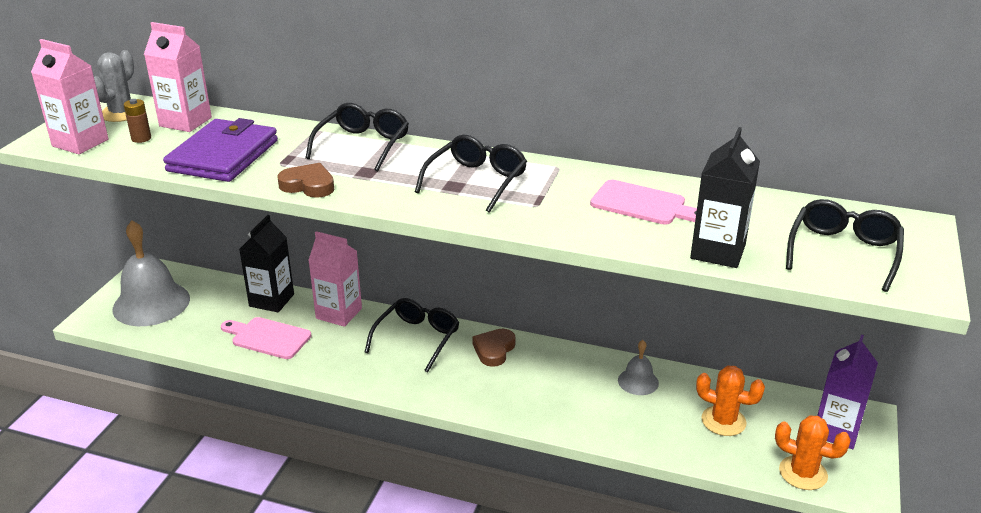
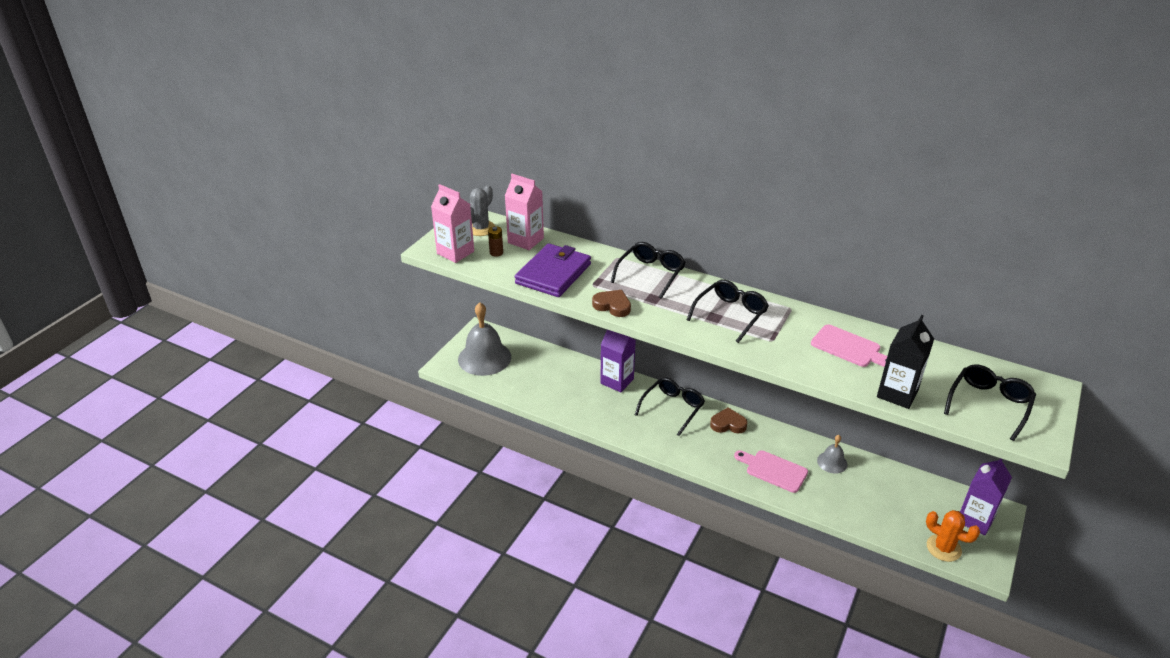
camera: 10 degrees right, 5 degrees up
(268, 337) = (566, 395): pink cutting board -> pink cutting board (773, 470)
(271, 300) = (569, 365): black carton -> none
(339, 313) = (617, 381): pink carton -> purple carton
(494, 350) = (728, 424): brown heart -> brown heart turned 60 degrees clockwise
(723, 421) = (891, 501): orange cactus -> none

